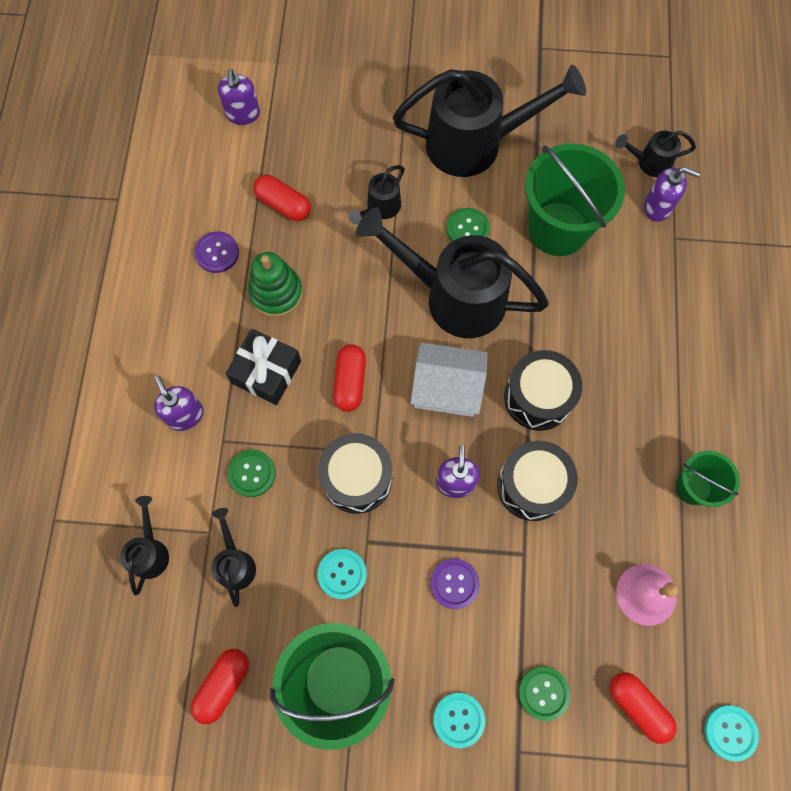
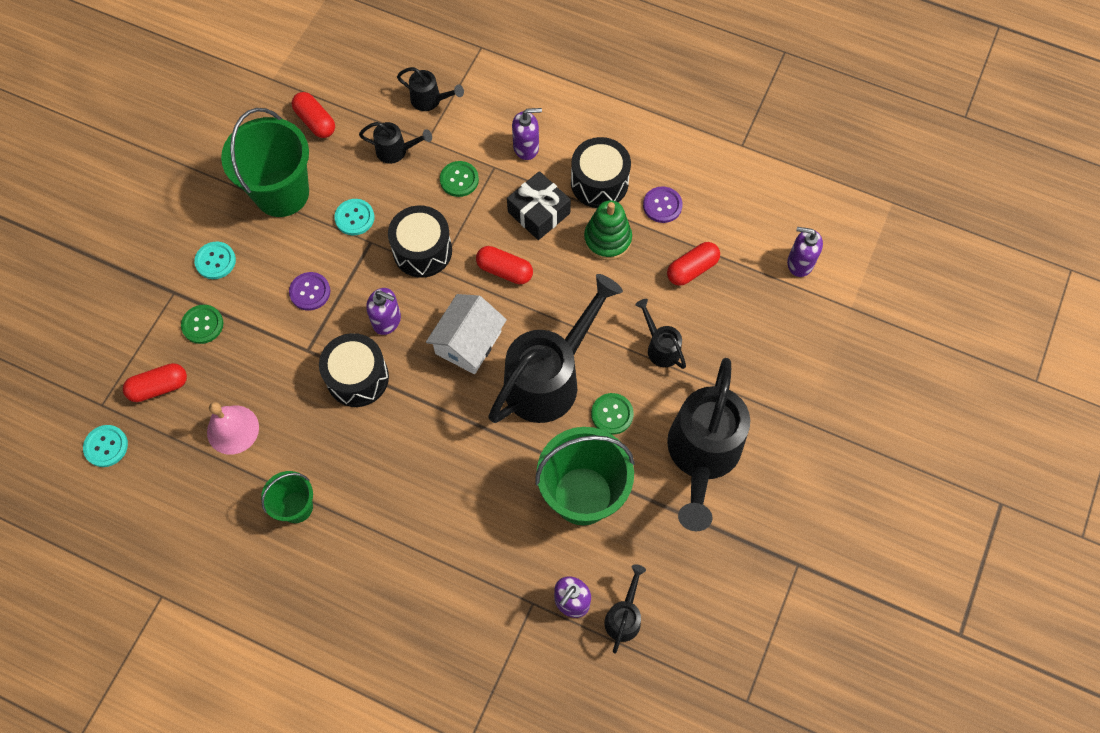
camera: 110 degrees right, 5 degrees down
(538, 397) = (429, 412): black drum -> black drum (599, 183)

